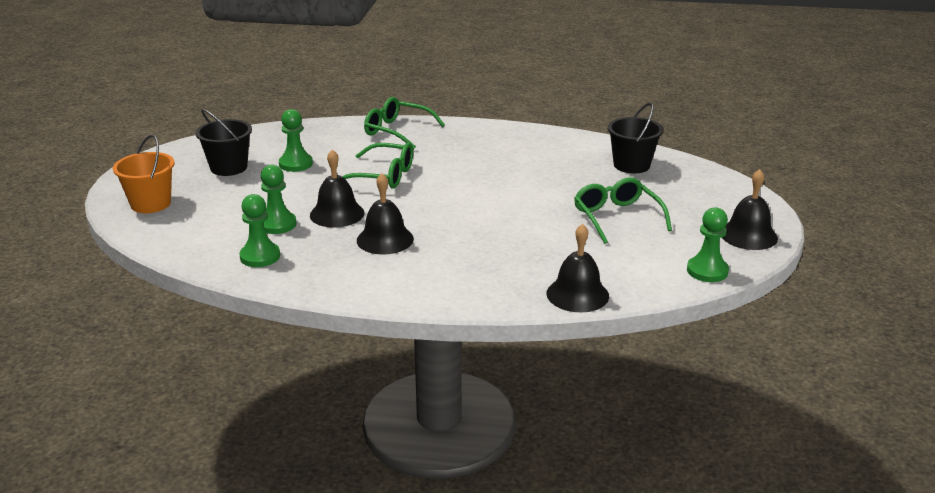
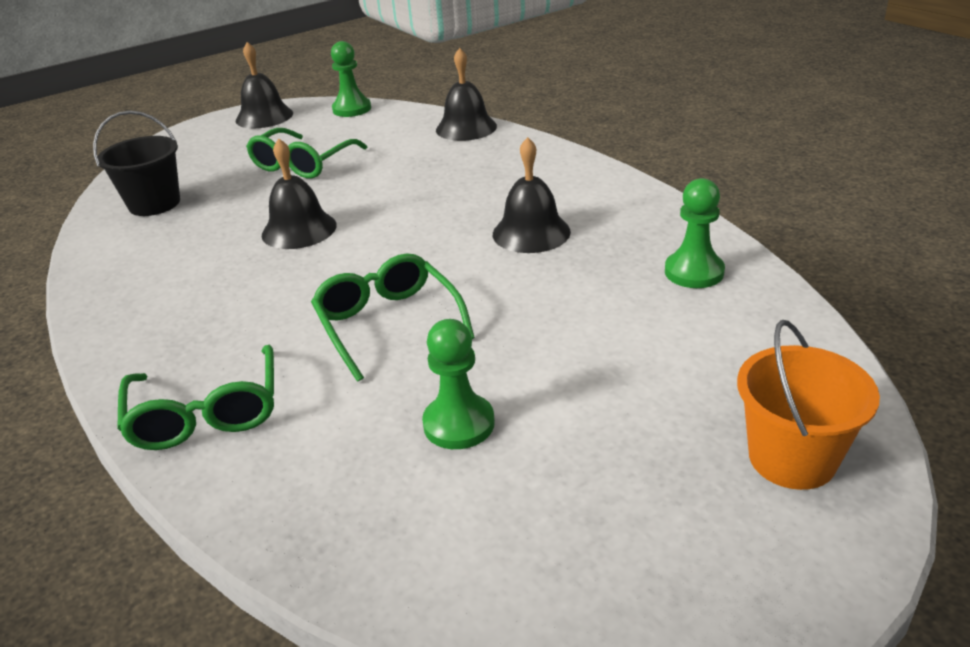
camera: 130 degrees left, 5 degrees up
(229, 167) = (574, 486): black bucket -> none
(277, 224) = (624, 309): green pawn -> none
(337, 214) = (533, 290): black bell -> black bell (299, 229)

